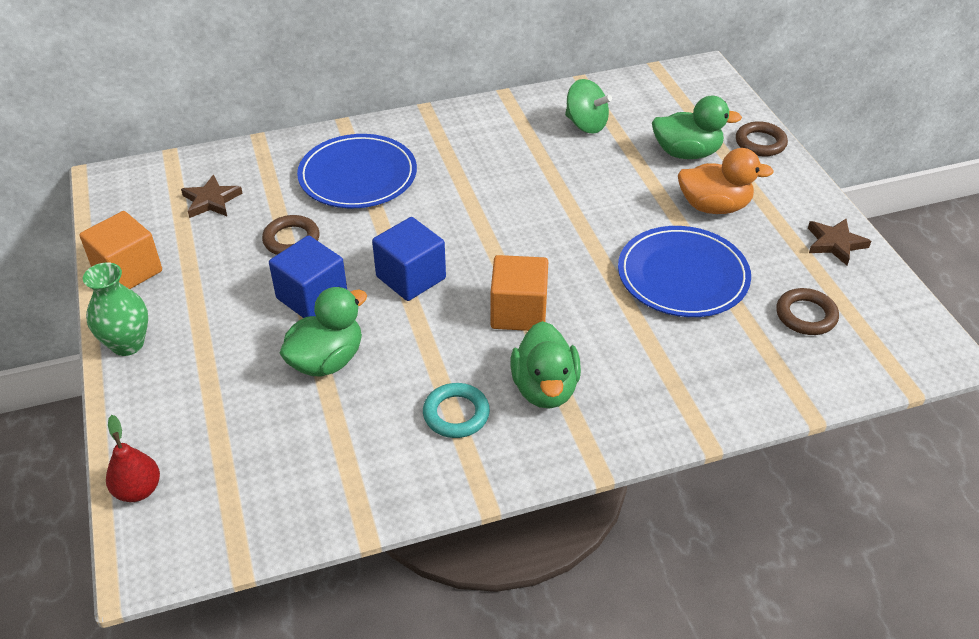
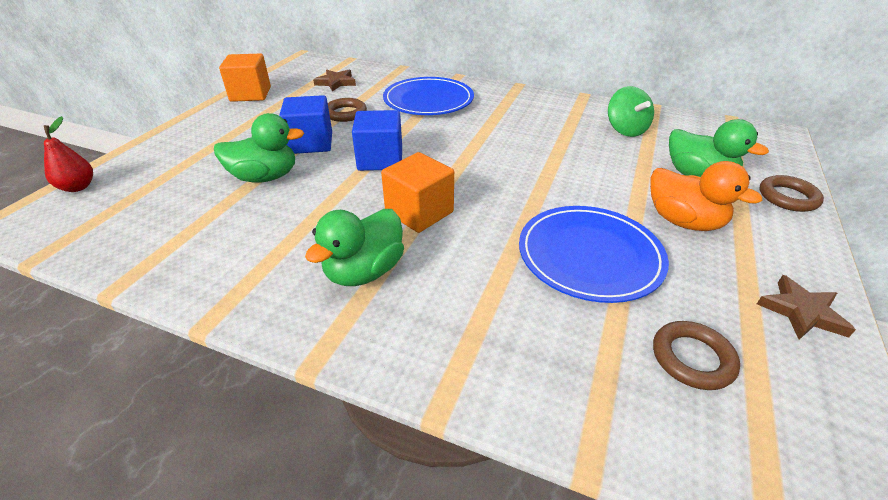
camera: 40 degrees right, 5 degrees down
(127, 344) = (196, 122): green vase -> none
(456, 414) = (282, 250): turquoise ring -> none

